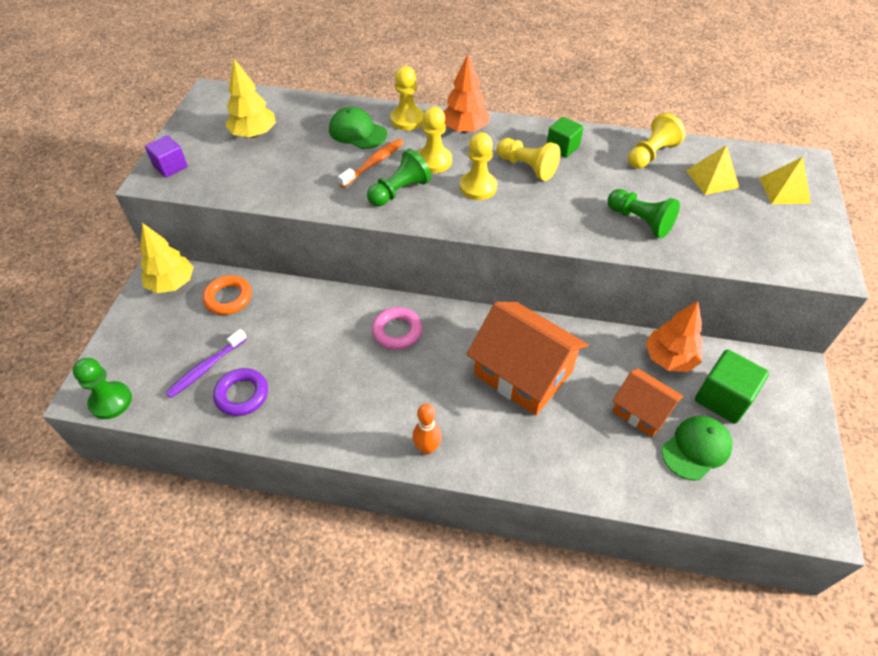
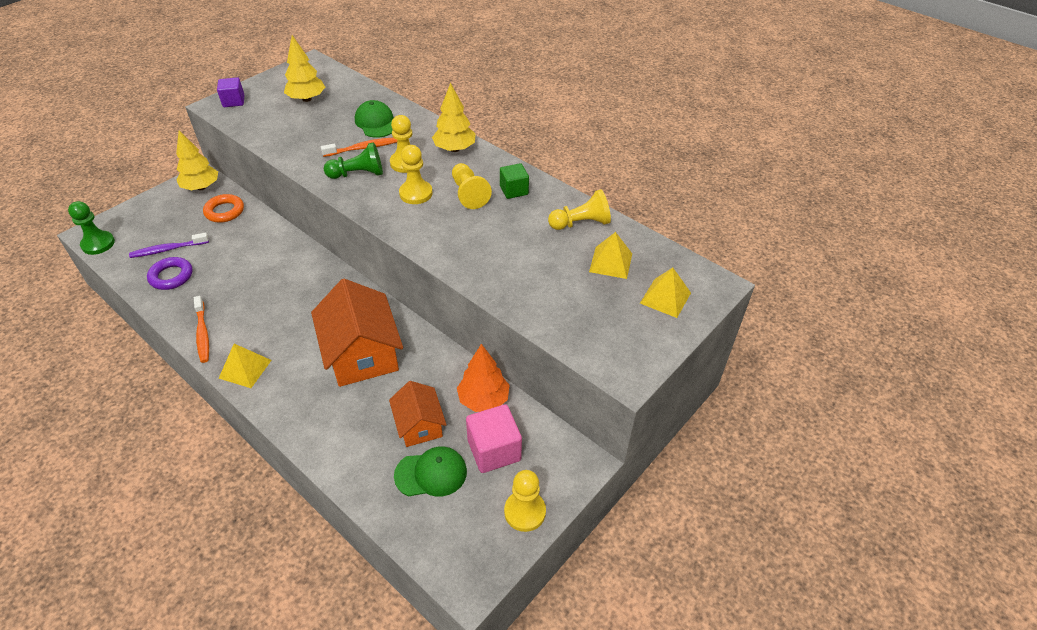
camera: 30 degrees right, 5 degrees down
(343, 436) = (202, 334): none -> orange toothbrush
(397, 331) = (306, 283): pink ring -> none
(407, 120) = (420, 127): yellow pawn -> yellow pawn (525, 512)
(427, 448) = (245, 369): orange bowling pin -> yellow pyramid
(465, 129) = (455, 149): orange tree -> yellow tree
(640, 221) = (509, 268): green pawn -> none
(723, 398) = (494, 450): green cube -> pink cube

